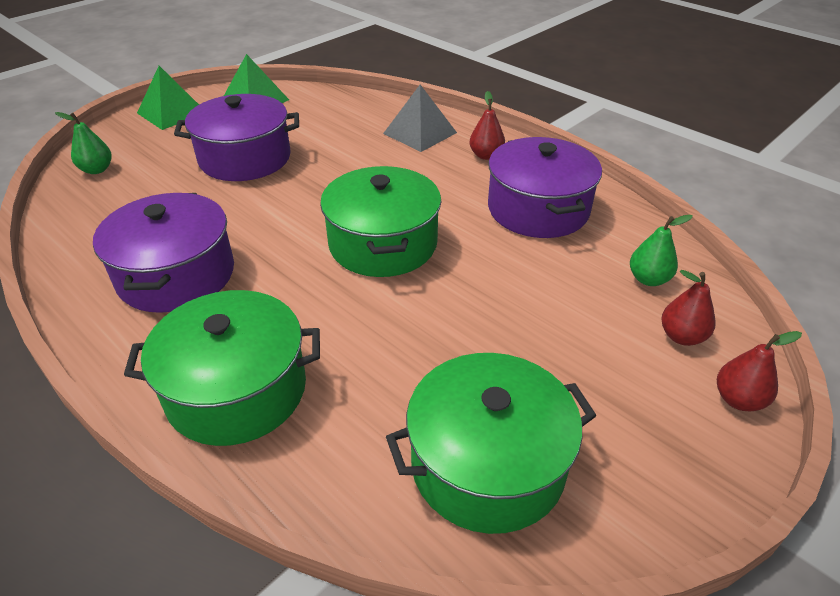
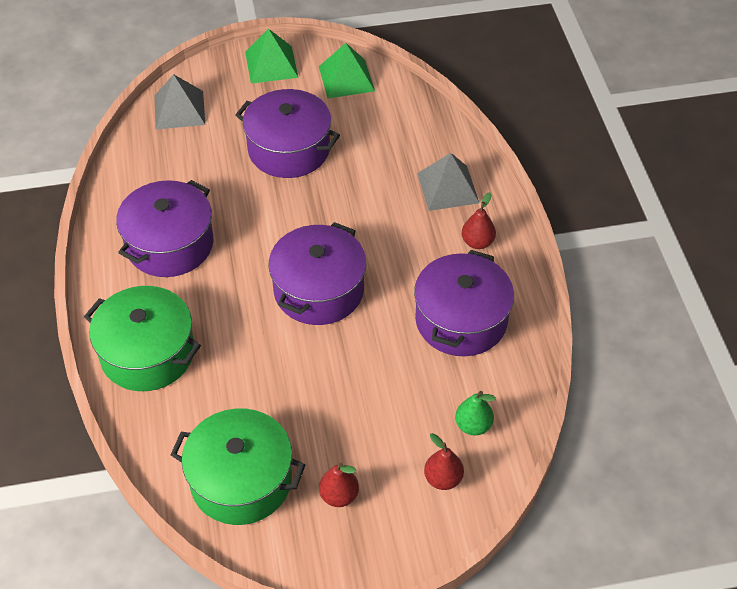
camera: 35 degrees right, 10 degrees up
(97, 170) = (179, 110): green pear -> grey pyramid
(383, 244) = (318, 290): green pot -> purple pot
(738, 399) = (426, 538): red pear -> red pear (339, 495)

